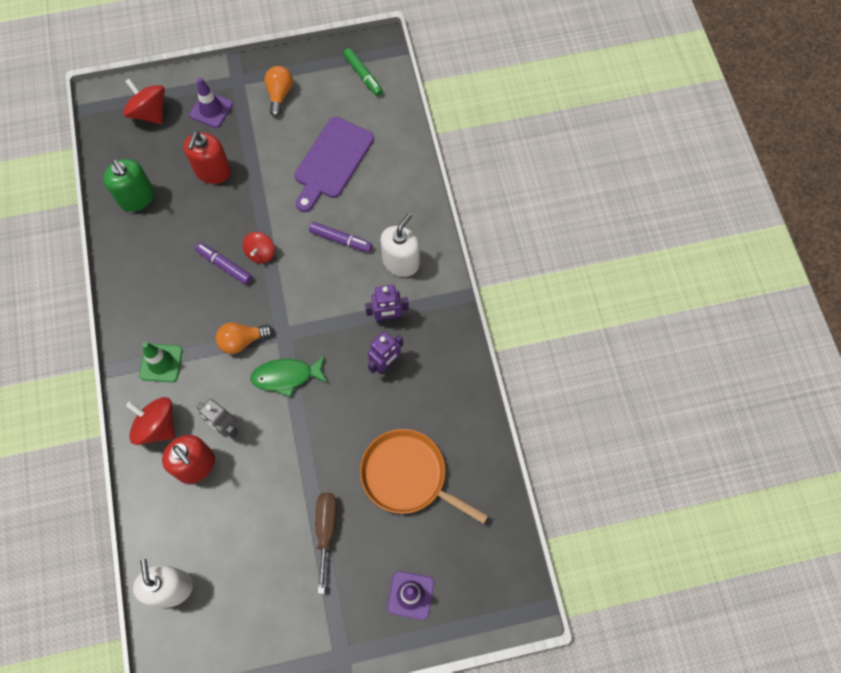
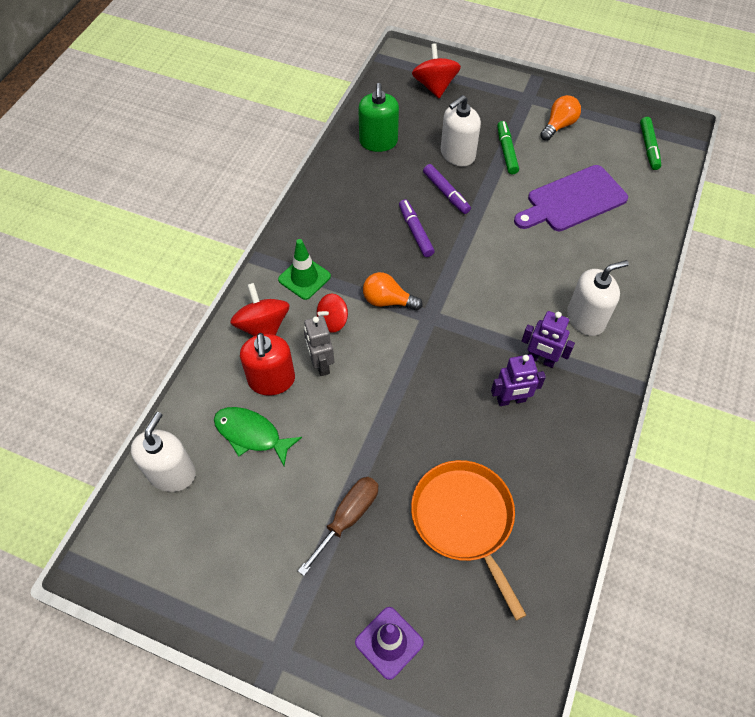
camera: 35 degrees right, 10 degrees down
(211, 110) = (489, 108): purple traffic cone -> none
(213, 171) = (457, 154): red soap dispenser -> white soap dispenser
(252, 145) = (506, 151): none -> green marker
(261, 253) = (455, 239): red spinning top -> red spinning top (333, 321)
(286, 376) = (407, 354): green fish -> green fish (251, 434)
(341, 240) = (538, 268): purple marker -> purple marker (446, 193)

